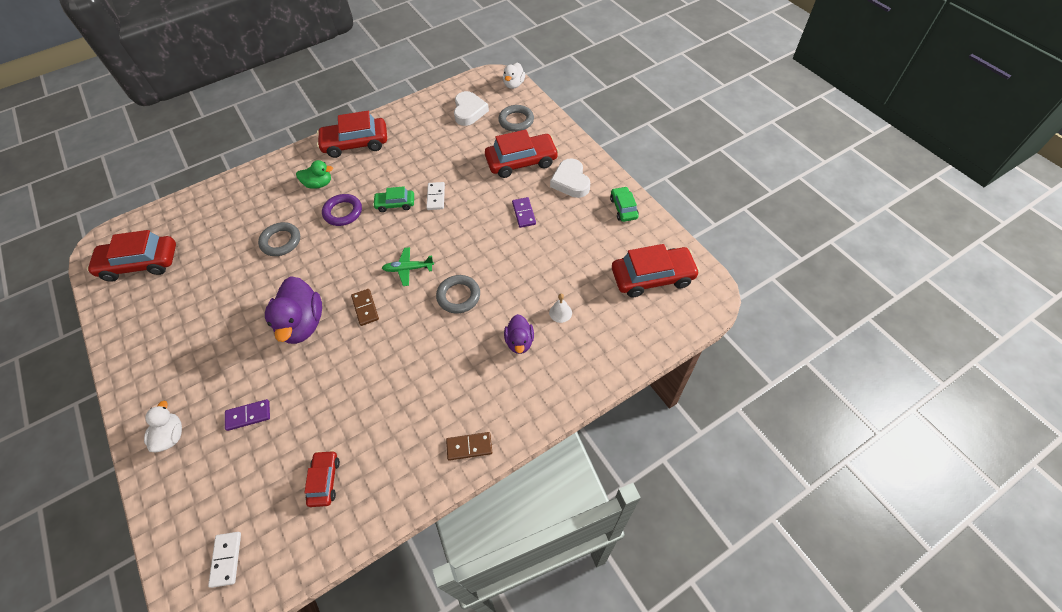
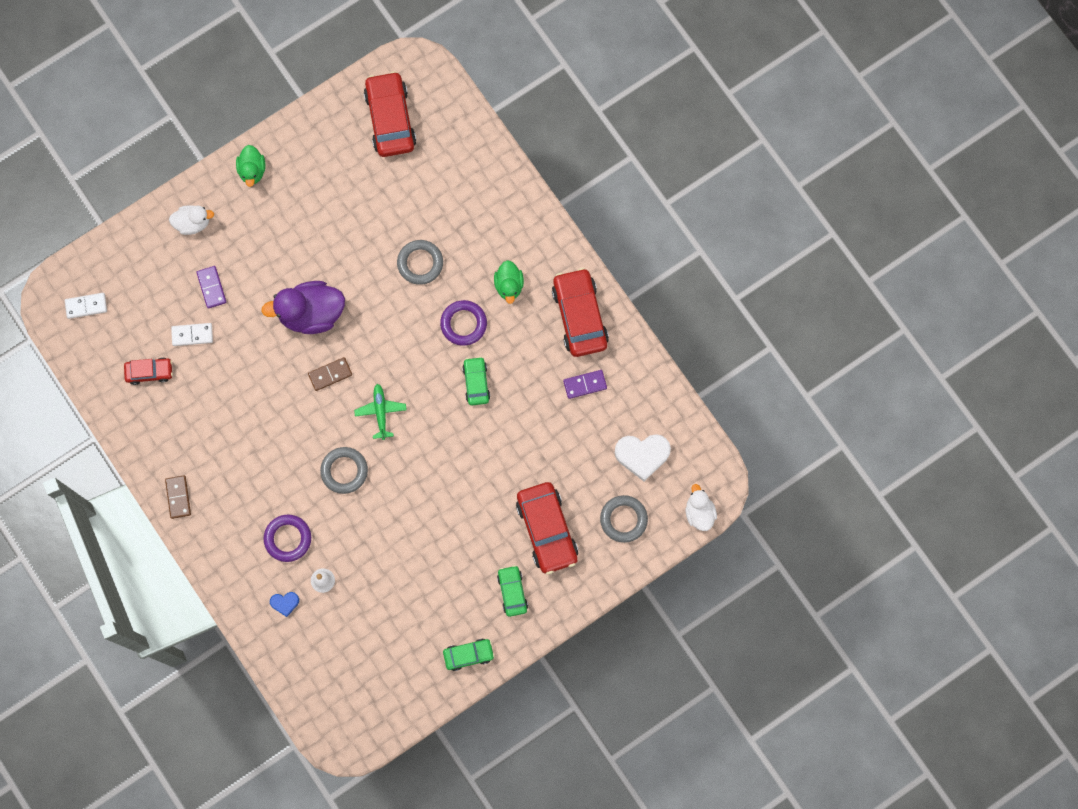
camera: 85 degrees right, 20 degrees up
(138, 377) = (252, 170): none -> green duck
(436, 197) = (487, 429): white domino -> white domino (192, 335)
(514, 84) = (699, 512): white duck -> white duck turned 60 degrees clockwise
(519, 342) = (288, 538): purple duck -> purple ring
(523, 213) = (461, 536): purple domino -> purple domino (585, 384)
(570, 181) = (512, 592): white heart -> green car
(582, 343) = (285, 603): none -> blue heart
(652, 277) = (367, 681): red car -> none

